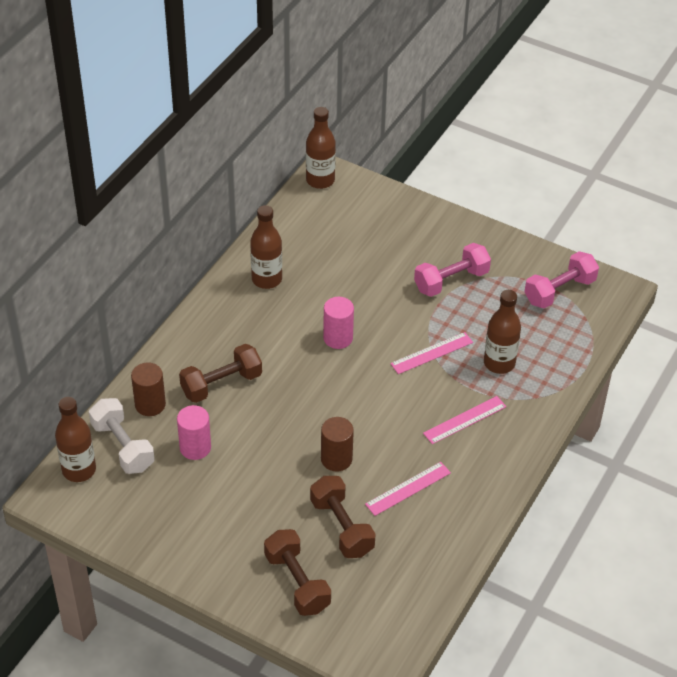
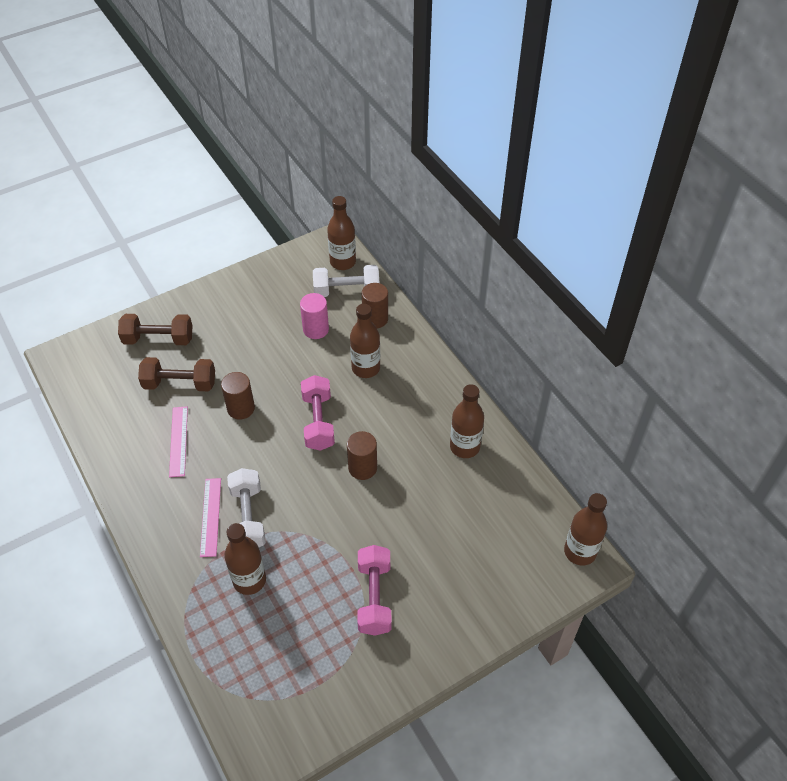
camera: 120 degrees right, 5 degrees up
(221, 384) = (366, 368): brown dumbbell -> brown bottle
(338, 338) = (362, 468): pink cylinder -> brown cylinder
(432, 353) = (298, 531): pink ruler -> none
(445, 393) = (248, 517): none -> white dumbbell
(559, 291) = (299, 695): pink dumbbell -> pink dumbbell (318, 421)

